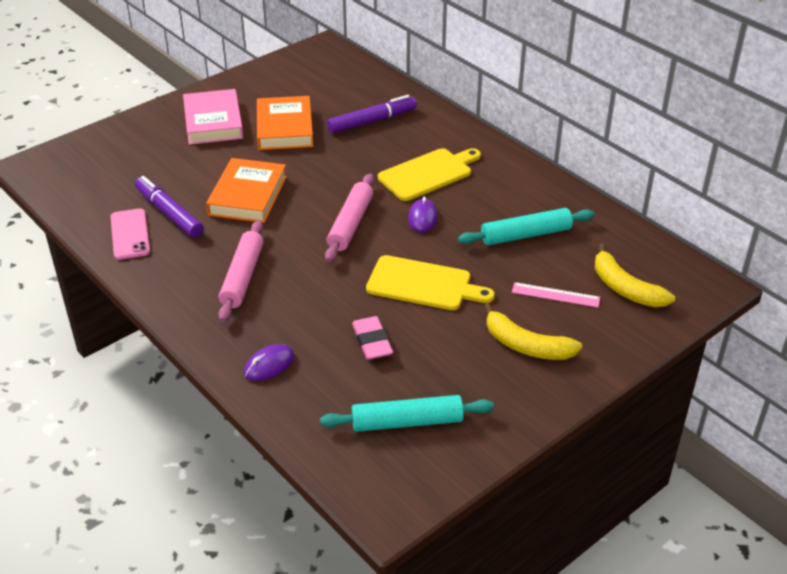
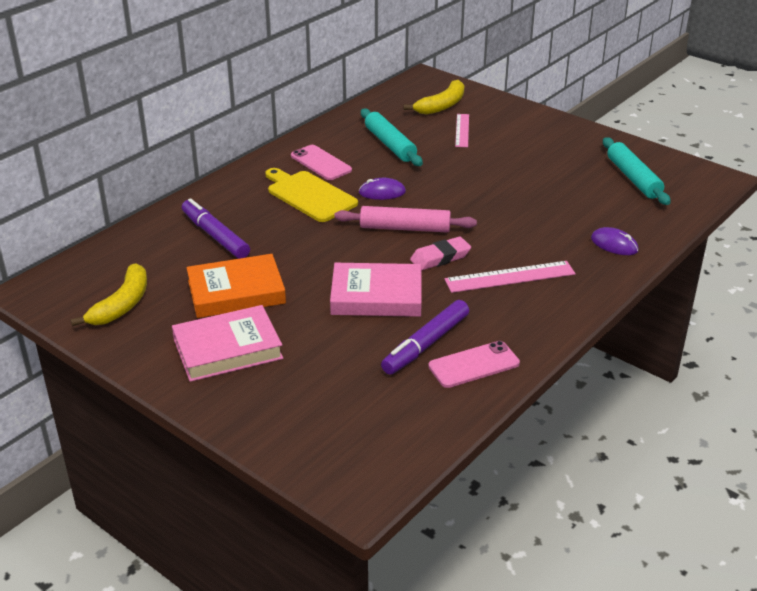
camera: 100 degrees left, 5 degrees down
(242, 277) = (510, 277): pink rolling pin -> pink ruler
(248, 195) = (376, 296): orange book -> pink book
(372, 342) = (558, 200): pink eraser -> pink eraser (440, 258)
(423, 284) = (475, 184): yellow cutting board -> none
(491, 185) = (321, 163): none -> pink phone
(526, 345) = (525, 139): yellow banana -> yellow banana (121, 305)

